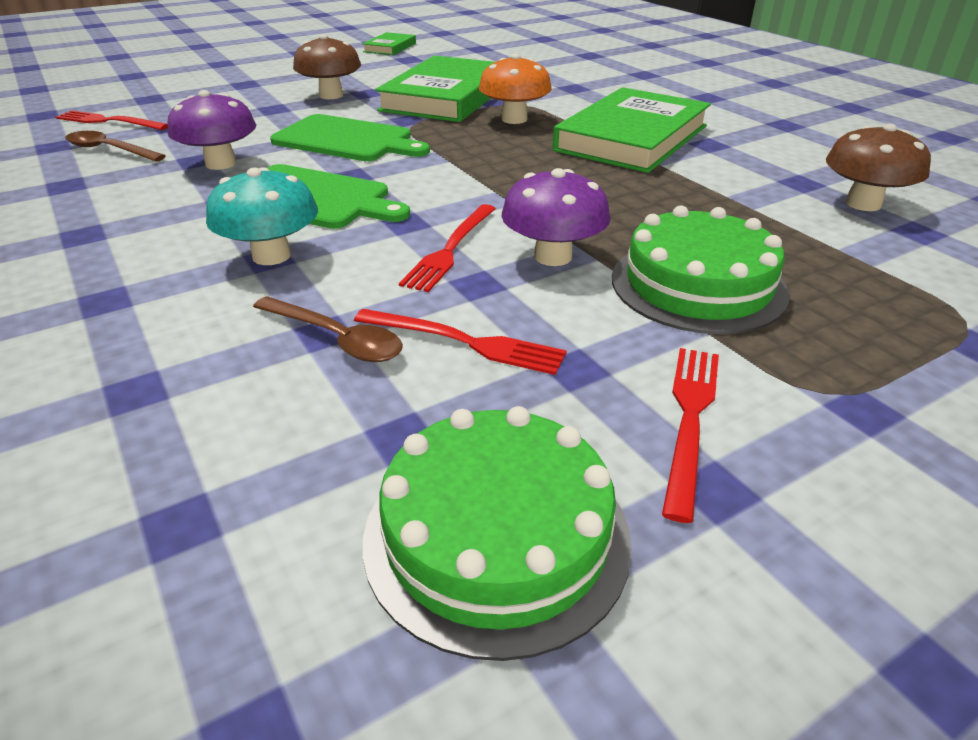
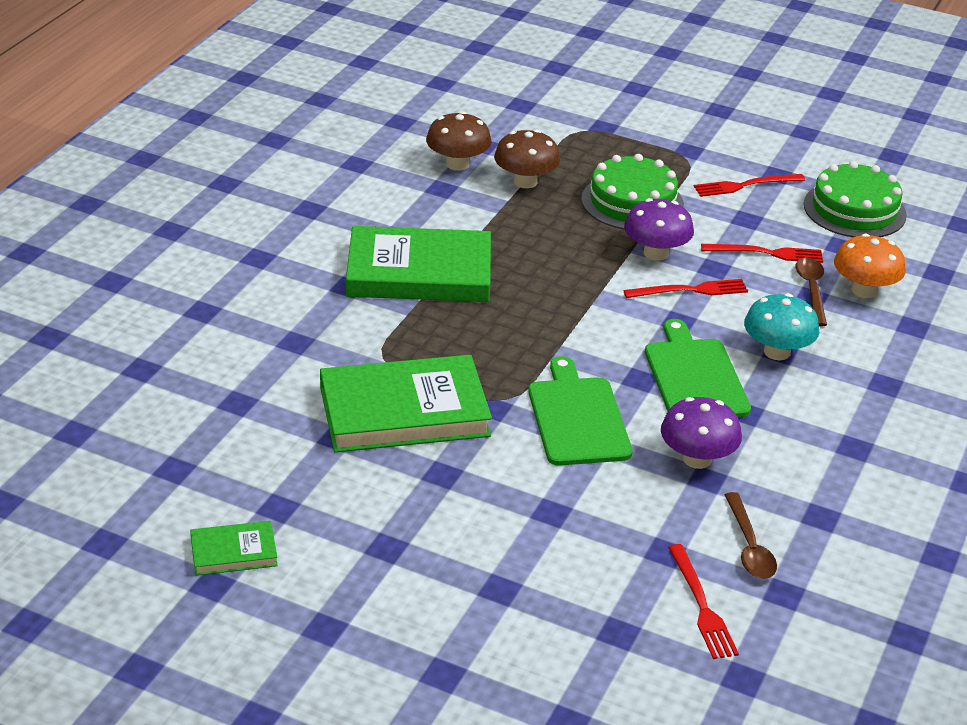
camera: 125 degrees left, 0 degrees up
(331, 95) = (474, 494): brown mushroom -> brown mushroom (525, 182)
(464, 342) = (766, 253): red fork -> red fork turned 105 degrees clockwise
(514, 119) = (431, 346): orange mushroom -> orange mushroom (864, 290)

